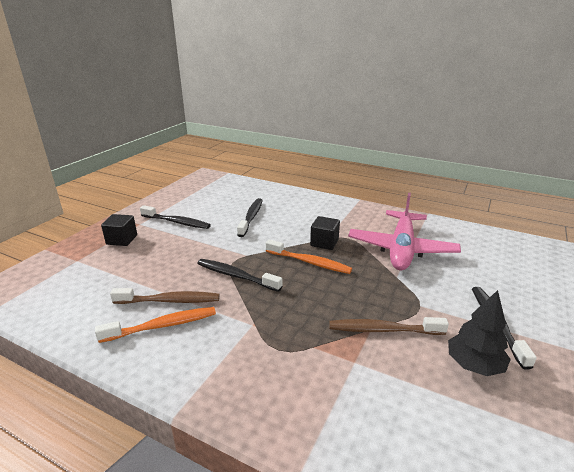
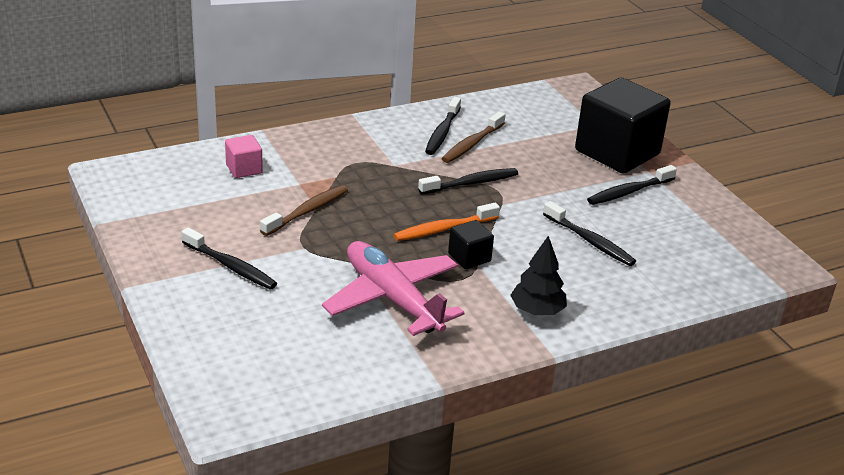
camera: 125 degrees right, 5 degrees up
(122, 240) = (617, 152): black cube -> black cube, size x2.26
(163, 326) = (442, 133): orange toothbrush -> black toothbrush
(389, 421) = (244, 169): none -> pink cube
(474, 365) = (223, 224): black tree -> black tree (537, 311)

